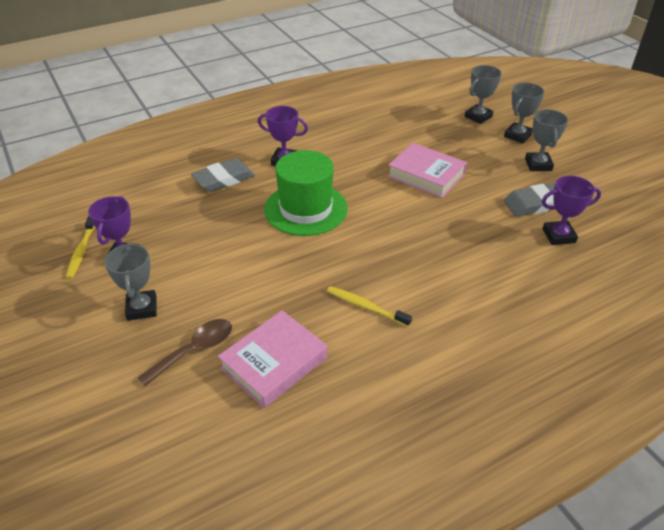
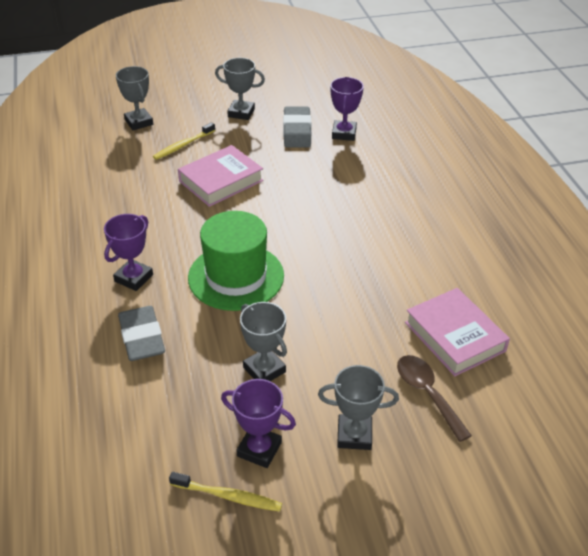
camera: 75 degrees left, 0 degrees up
(366, 306) = (398, 263): yellow toothbrush -> yellow toothbrush (183, 145)
(517, 136) = (188, 109): grey trophy -> grey trophy (264, 370)

